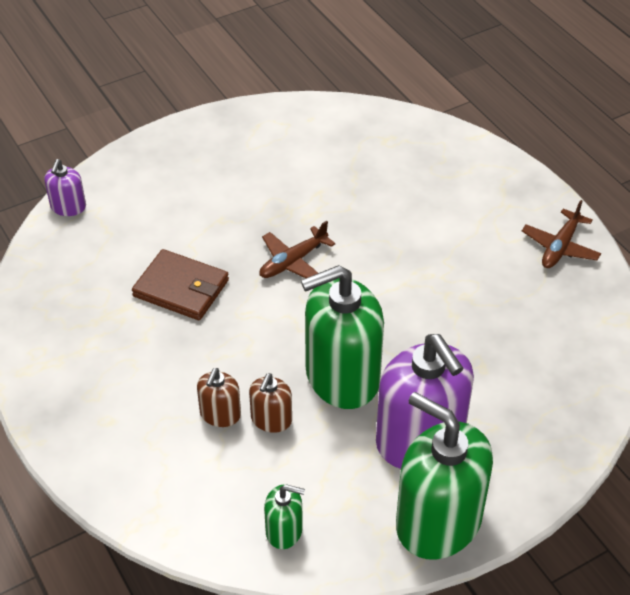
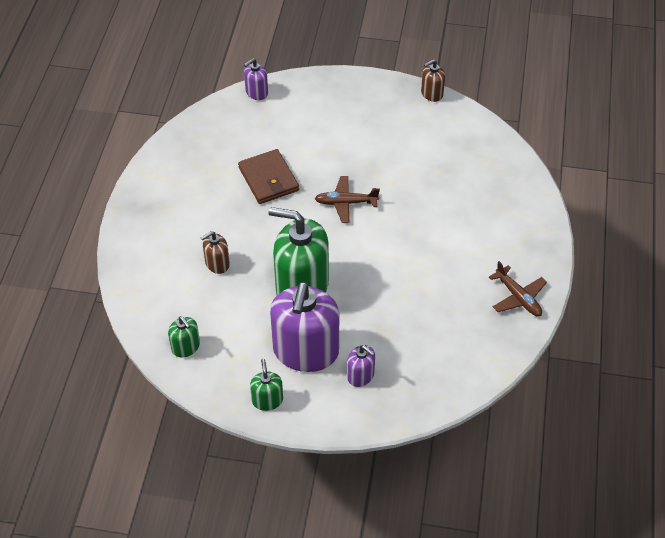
camera: 40 degrees right, 5 degrees up
(271, 419) = (240, 284): brown soap dispenser -> brown soap dispenser (431, 93)
(438, 522) = (267, 400): green soap dispenser -> green soap dispenser, size x0.46
(502, 425) = (360, 375): none -> purple soap dispenser
(560, 247) = (518, 297): brown plane -> brown plane turned 105 degrees counterclockwise

